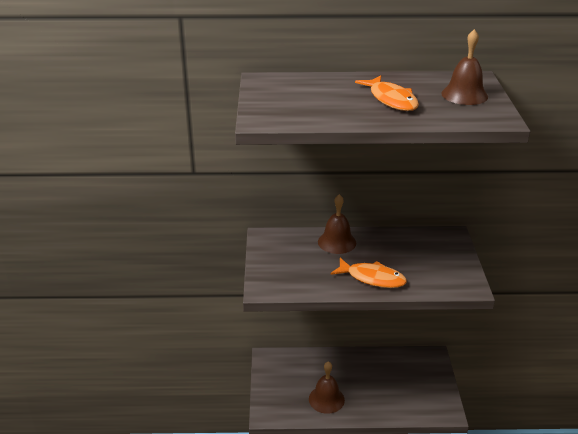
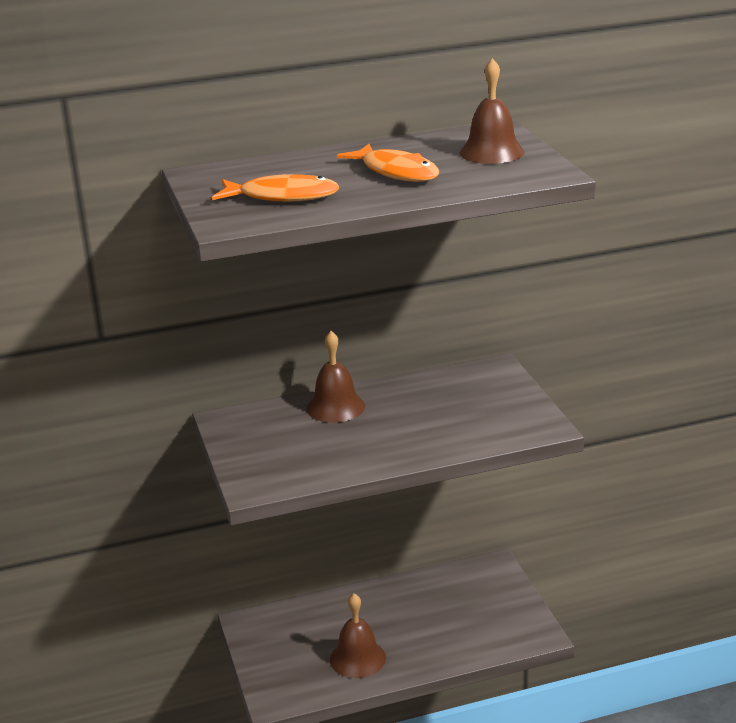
camera: 15 degrees left, 5 degrees down
(372, 278) = (405, 443): orange fish -> orange fish (283, 196)

